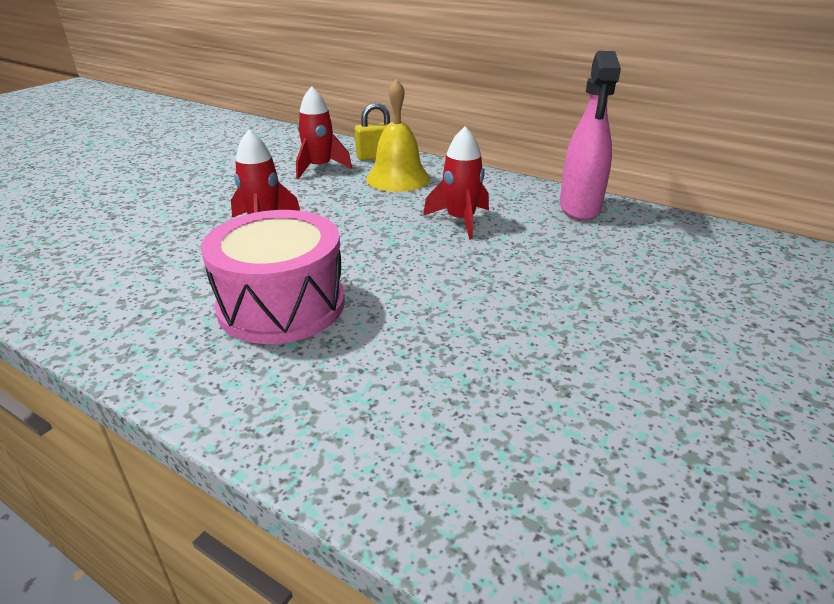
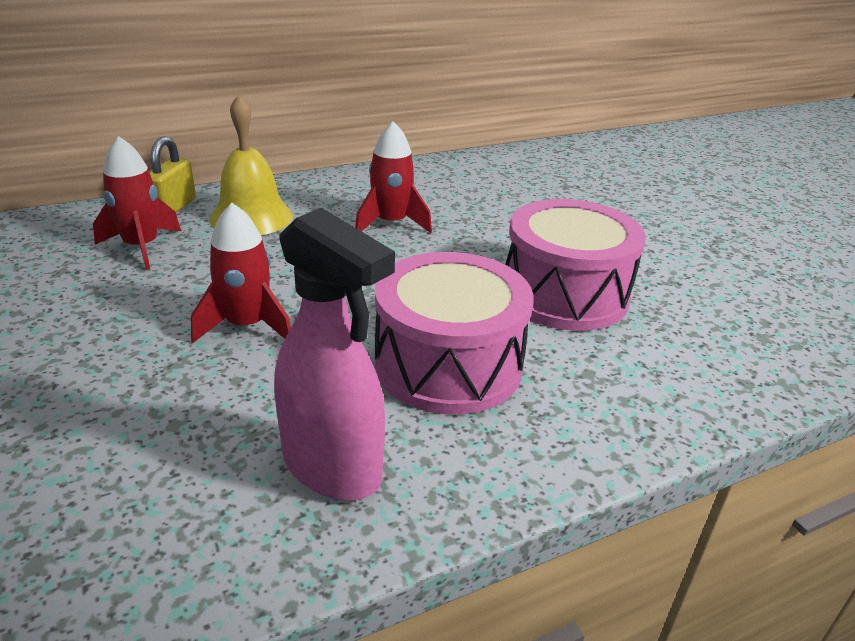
camera: 60 degrees left, 0 degrees up
(448, 327) = (564, 294): none -> pink drum
(579, 208) = (435, 173): pink spray bottle -> pink spray bottle (332, 468)

